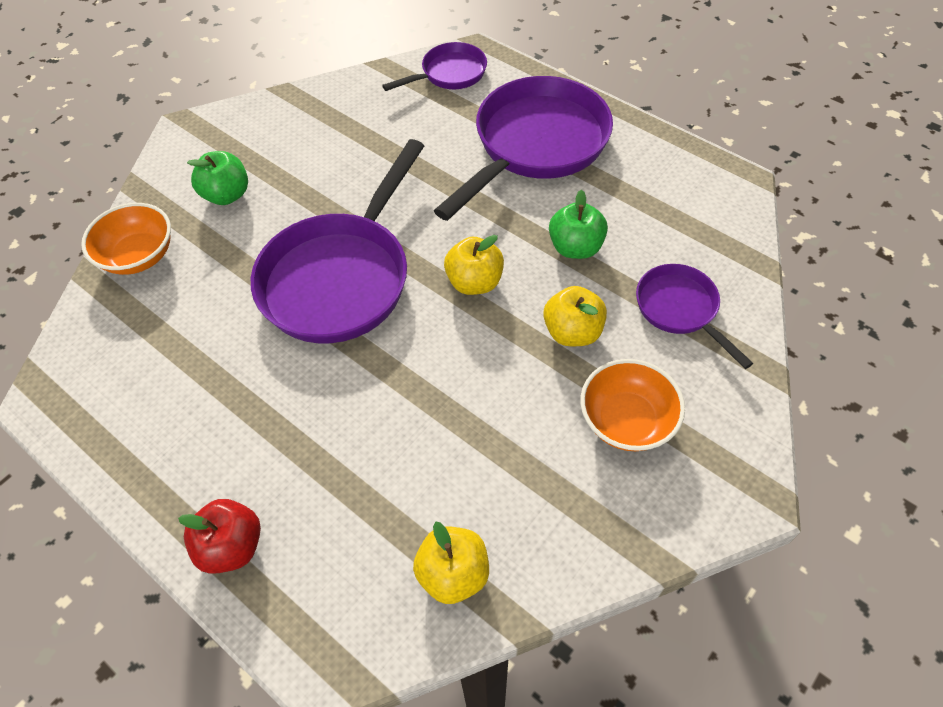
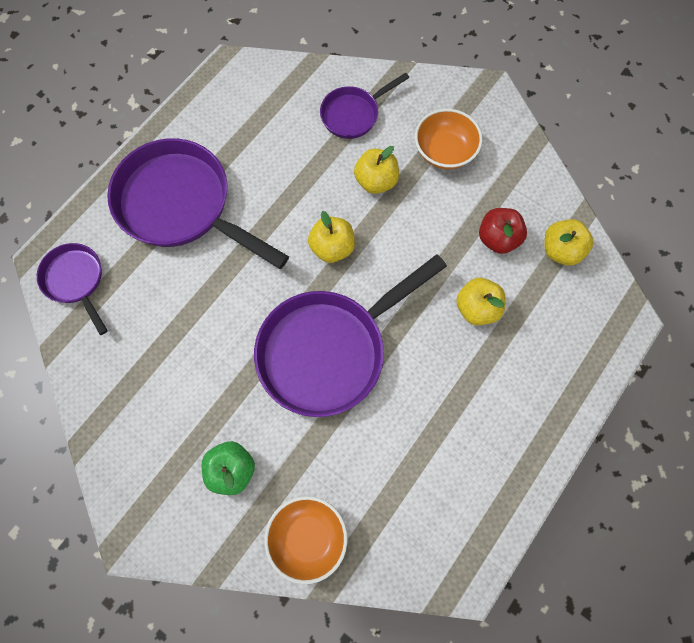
camera: 95 degrees left, 15 degrees up
(232, 546) = (564, 391): red apple -> red apple (497, 239)
(341, 277) = (329, 350): purple pan -> purple pan turned 120 degrees clockwise
(372, 442) = (477, 308): none -> yellow apple
(575, 247) = (297, 177): green apple -> none

